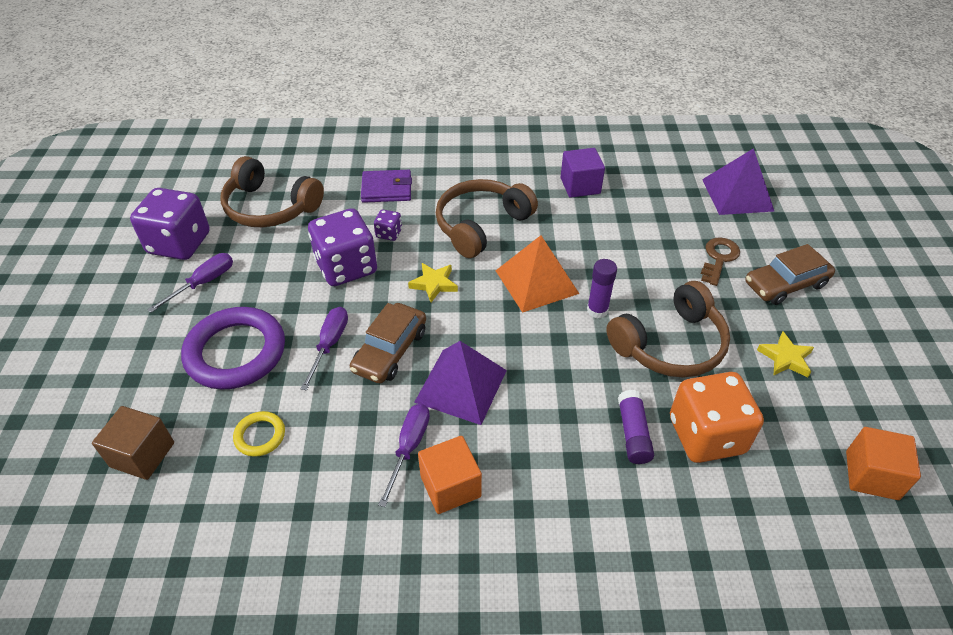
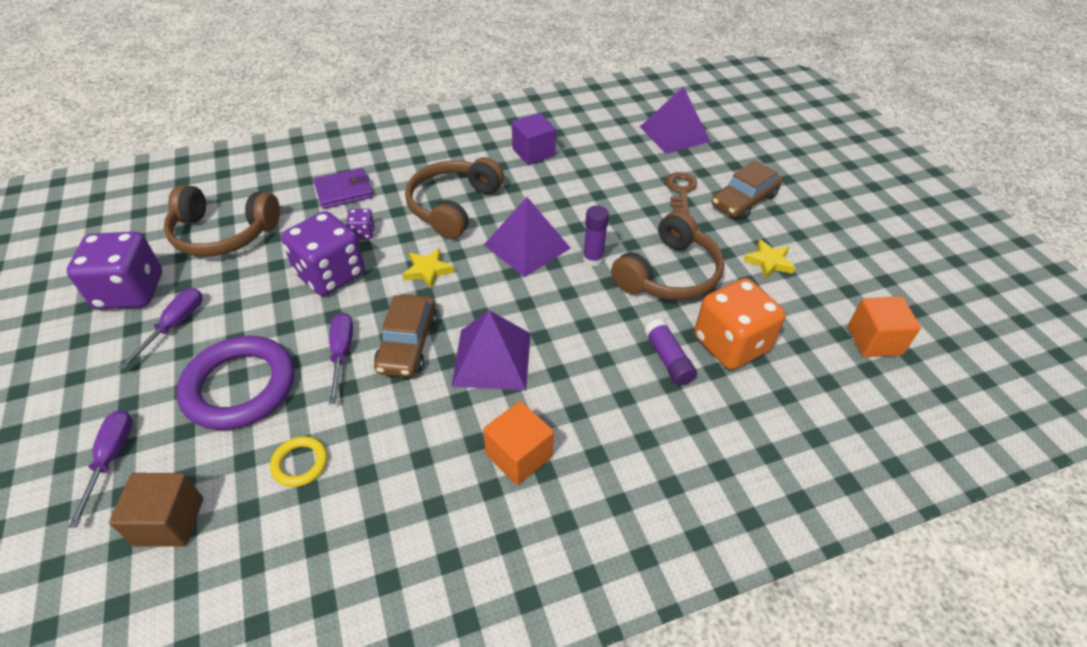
camera: 20 degrees left, 0 degrees up
(409, 448) = (463, 431): purple screwdriver -> purple screwdriver (111, 459)
(536, 282) = (527, 246): orange pyramid -> purple pyramid

